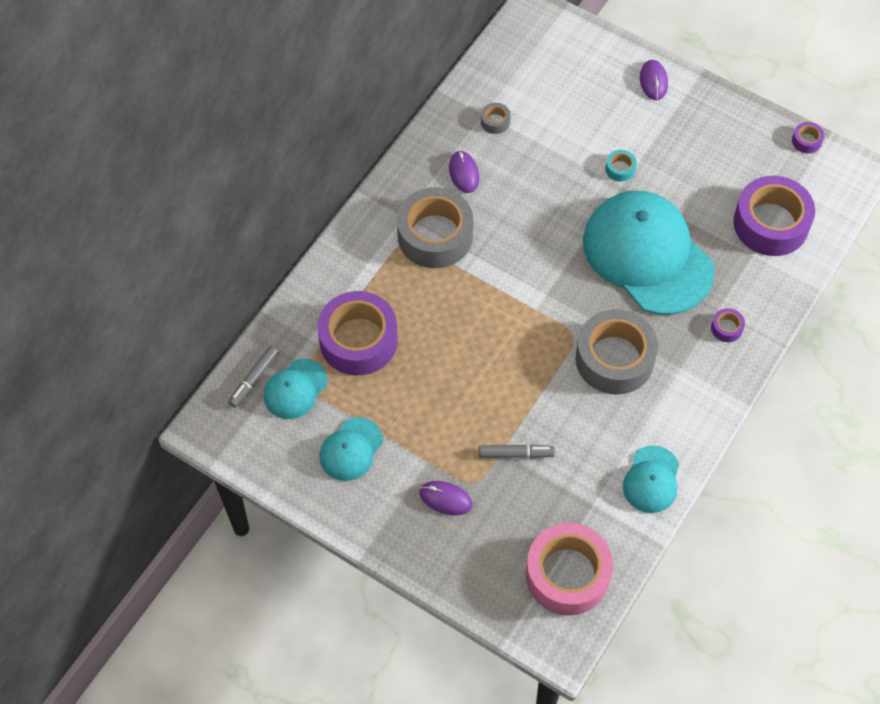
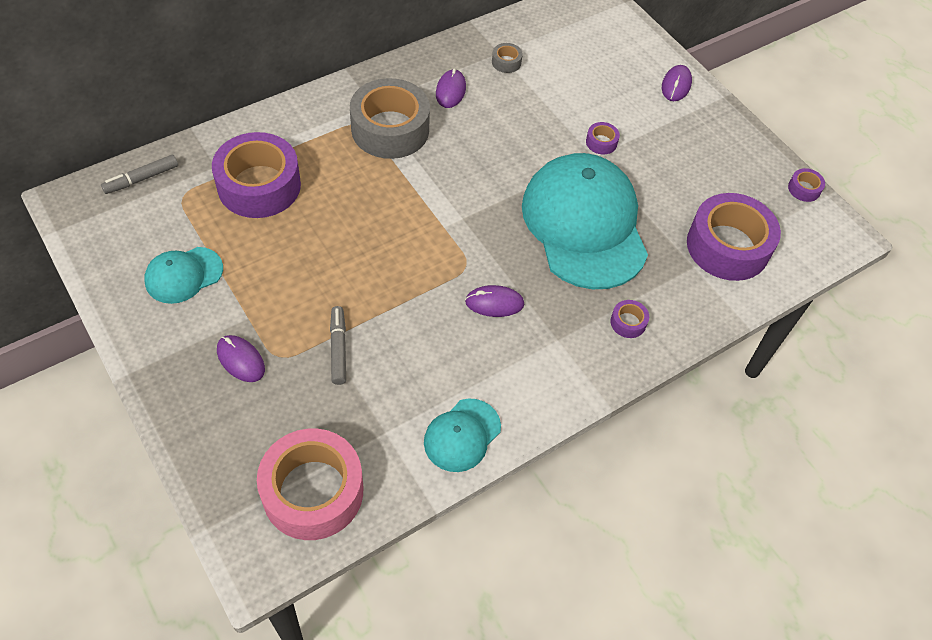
camera: 20 degrees right, 5 degrees down
(295, 389) = (172, 202): turquoise cap -> none
(516, 454) = (338, 348): grey marker -> grey marker turned 120 degrees counterclockwise
(614, 359) = (494, 303): grey tape -> purple mouse
(620, 169) = (601, 142): turquoise tape -> purple tape

